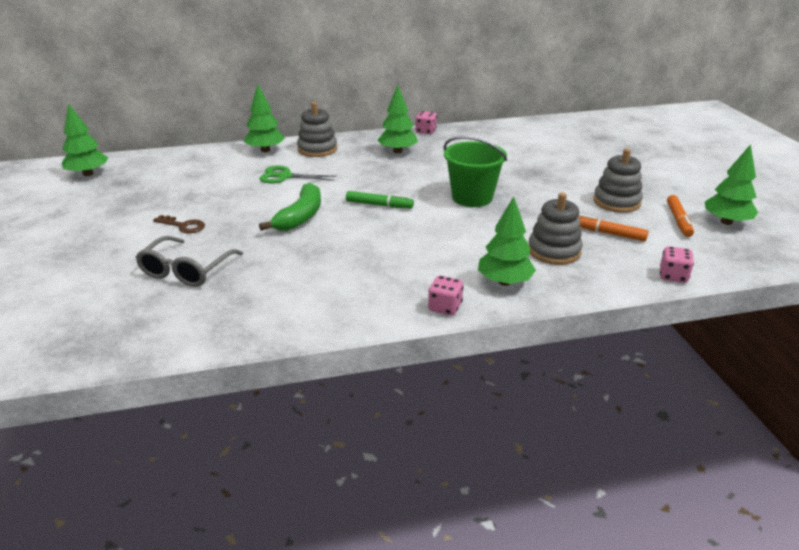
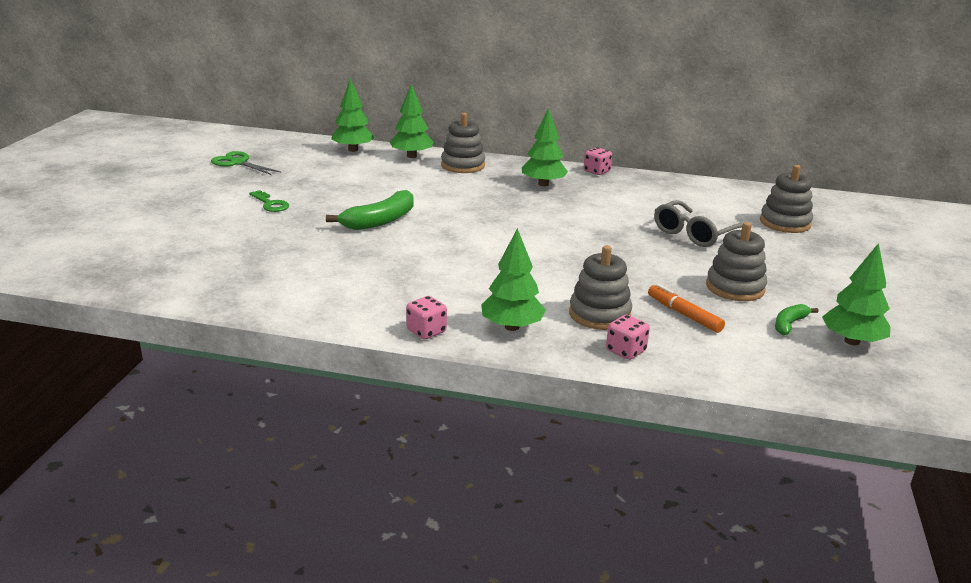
camera: 25 degrees right, 5 degrees down
(88, 174) = (237, 144): green tree -> green tree (353, 150)
(183, 226) = (270, 204): brown key -> green key
(186, 270) = (236, 240): grey glasses -> grey glasses (694, 234)
(285, 176) = (404, 183): green scissors -> green scissors (238, 163)
(379, 205) = (466, 229): green marker -> none
(472, 197) = (571, 244): green bucket -> none
(593, 143) = (785, 223): none -> grey stacking toy
(673, 276) = (708, 373): pink dice -> pink dice (625, 351)
(678, 220) = (789, 324): orange marker -> green banana

